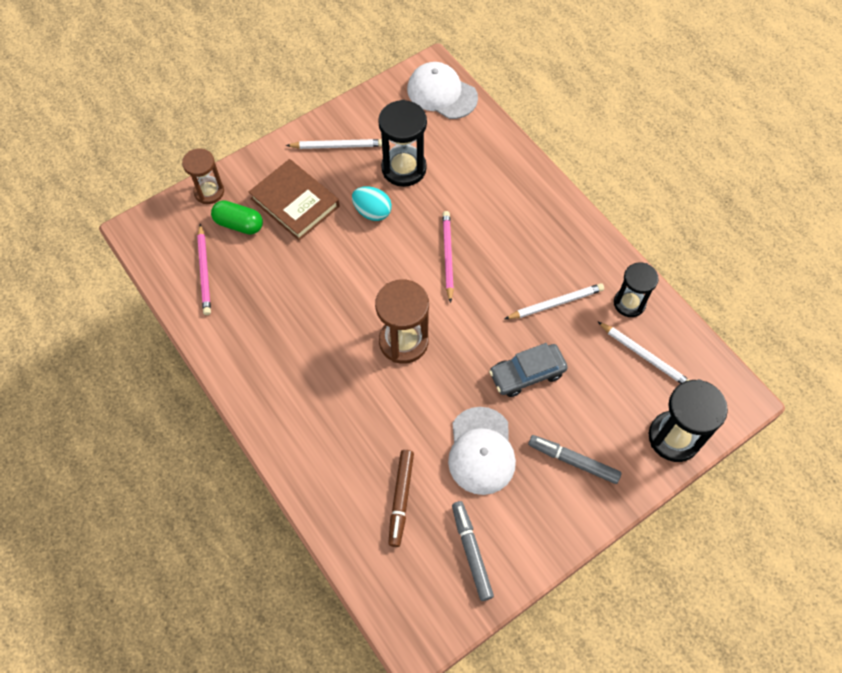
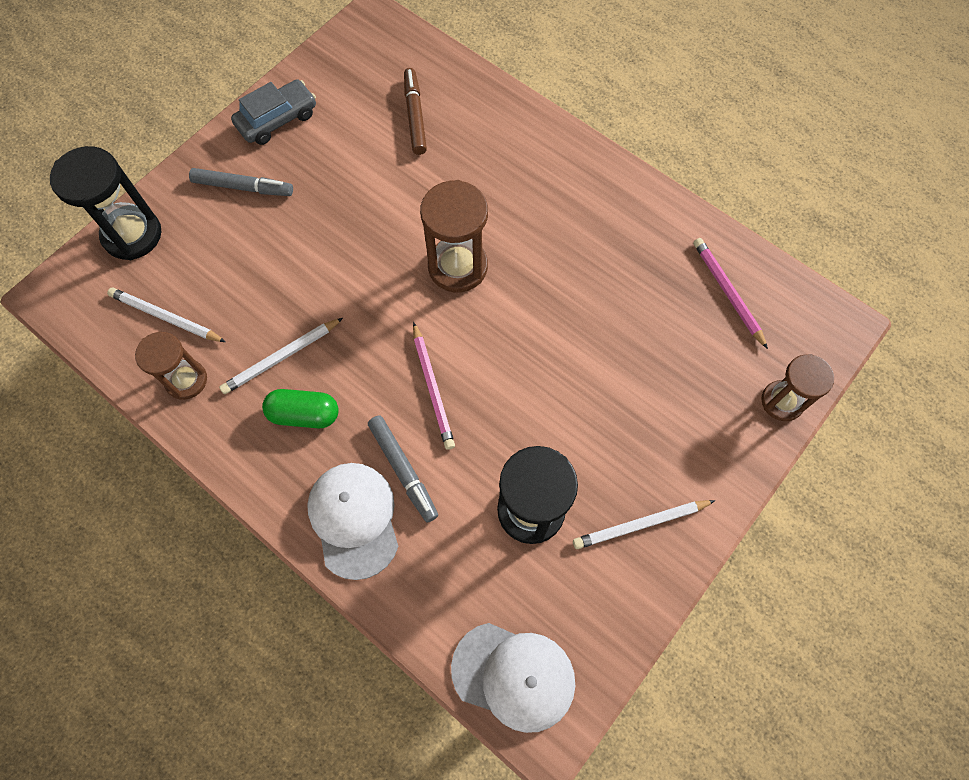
camera: 165 degrees right, 5 degrees up
(239, 224) = (718, 364): green capsule -> green capsule (304, 414)
(295, 202) = (661, 415): brown book -> none
(372, 212) = (552, 427): turquoise egg -> none
(471, 552) = (335, 89): grey marker -> grey marker (403, 470)
(481, 451) = (343, 175): white cap -> white cap (354, 519)
(527, 374) = (305, 264): grey car -> grey car (277, 120)
(629, 303) = (186, 380): black hourglass -> brown hourglass

